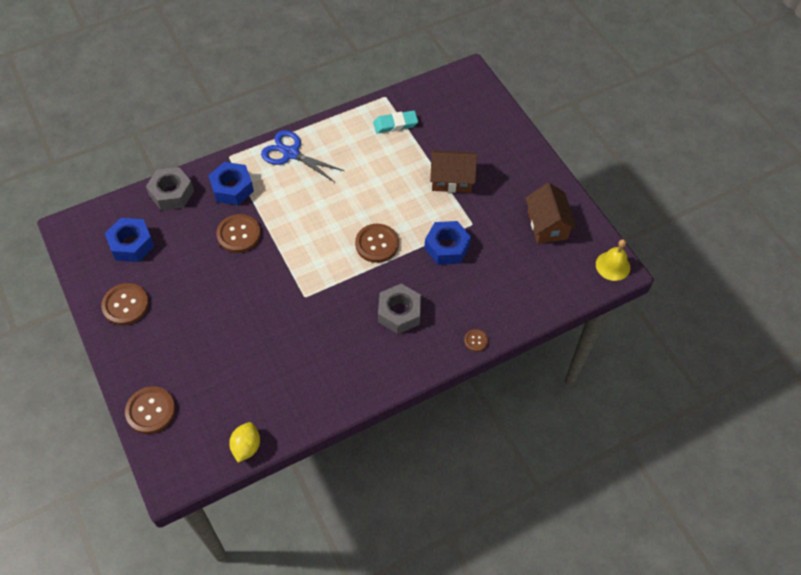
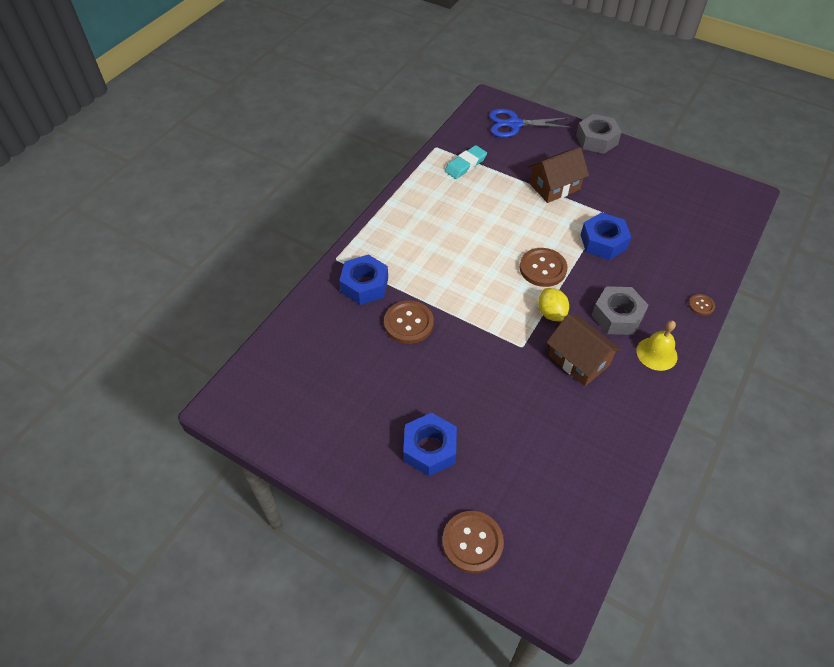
camera: 30 degrees left, 5 degrees down
(125, 305) = (352, 450): brown button -> none
(131, 244) = (306, 387): blue nut -> blue nut (430, 449)
(171, 193) = (307, 319): grey nut -> grey nut (596, 140)
(246, 447) = (599, 519): yellow lemon -> yellow lemon (551, 313)
(291, 153) = (394, 229): blue scissors -> blue scissors (514, 124)
(547, 225) = (663, 186): brown house -> brown house (579, 360)
(613, 266) = (741, 193): yellow bell -> yellow bell (656, 353)

